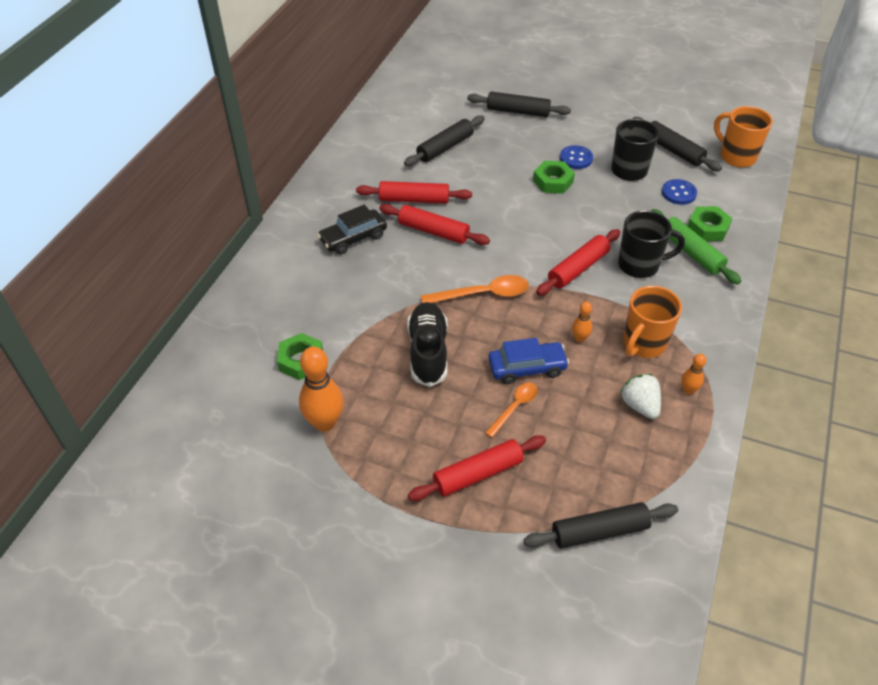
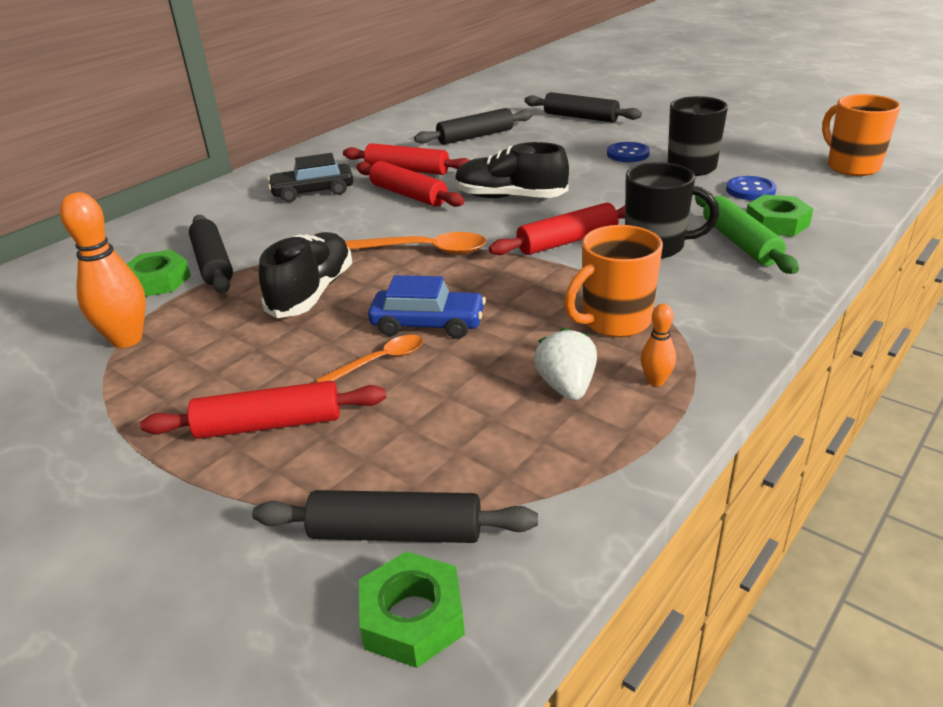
camera: 20 degrees right, 15 degrees down
(513, 224) = (510, 197): none -> black shoe
(553, 181) = (585, 169): green nut -> green nut (412, 617)
(580, 338) = (523, 305): orange bowling pin -> none
(673, 150) = (763, 156): black rolling pin -> black rolling pin (213, 264)

